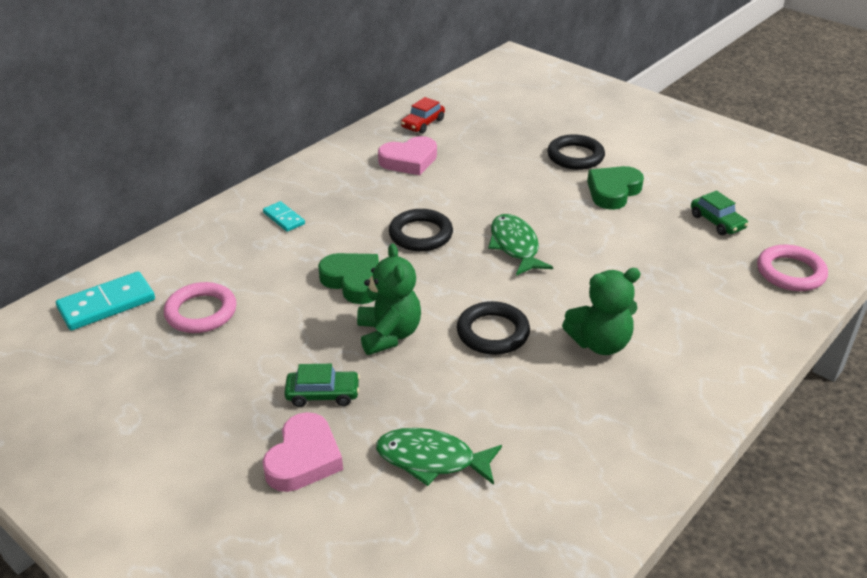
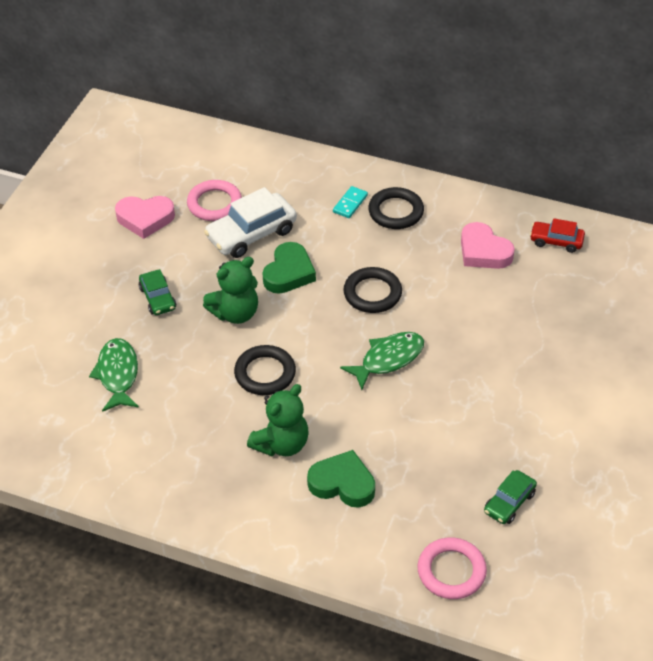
camera: 70 degrees right, 10 degrees up
(107, 304) = (201, 154): turquoise domino -> none
(273, 295) = (251, 234): none -> white car
(304, 458) = (95, 309): pink heart -> pink heart (145, 218)
(575, 156) = (567, 369): black ring -> black ring (396, 212)
(600, 343) = (281, 444): green teddy bear -> green teddy bear turned 105 degrees counterclockwise
(613, 191) = (518, 411): green heart -> green heart (342, 483)

